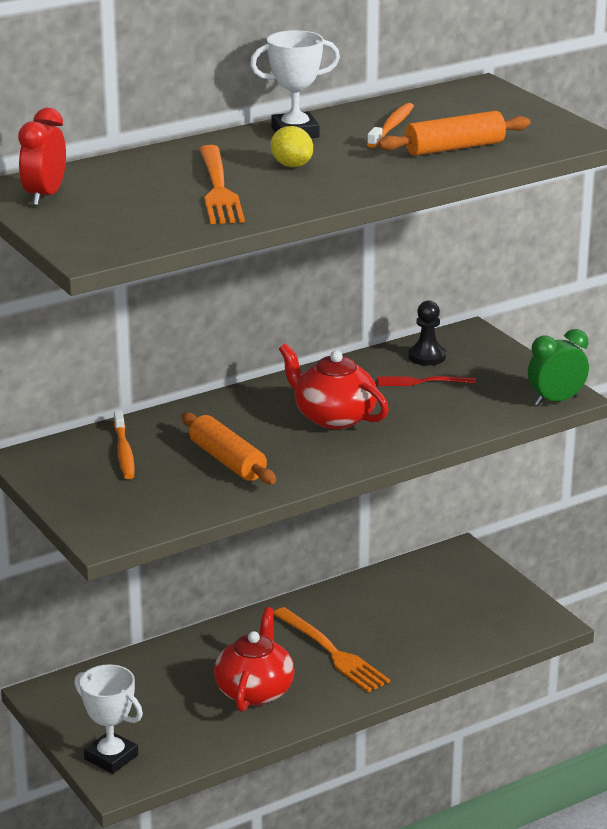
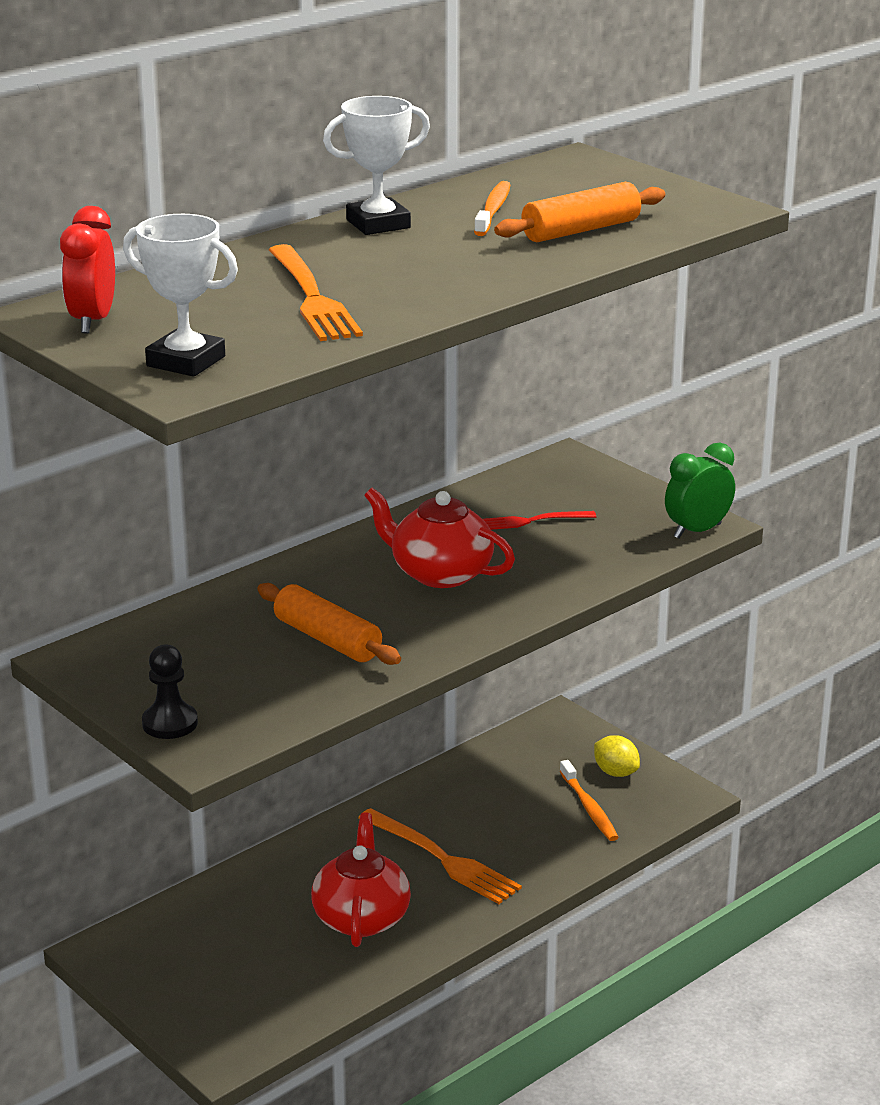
camera: 10 degrees left, 0 degrees up
(111, 757) = (205, 1024): white trophy -> white trophy (186, 361)
(124, 452) = (194, 640): orange toothbrush -> orange toothbrush (589, 808)
(291, 165) = (391, 263): yellow lemon -> yellow lemon (615, 772)
(427, 356) = (526, 490): black pawn -> black pawn (170, 723)

